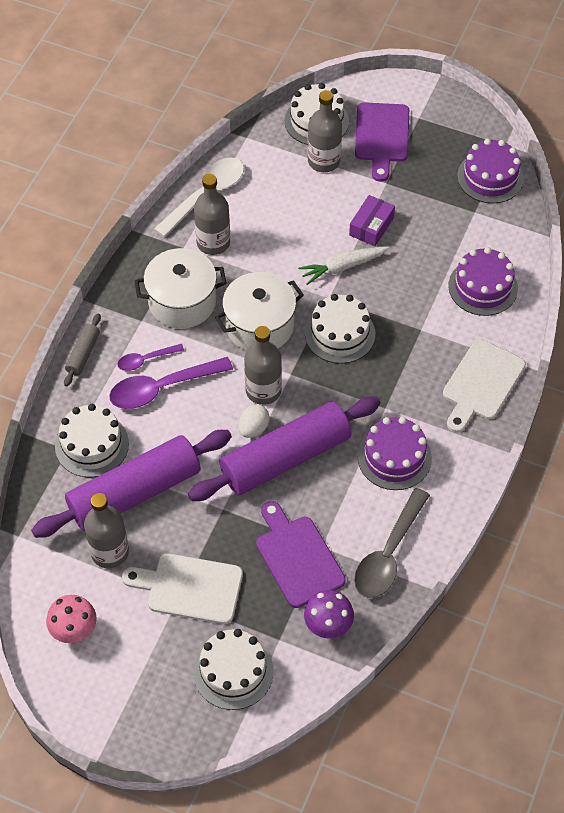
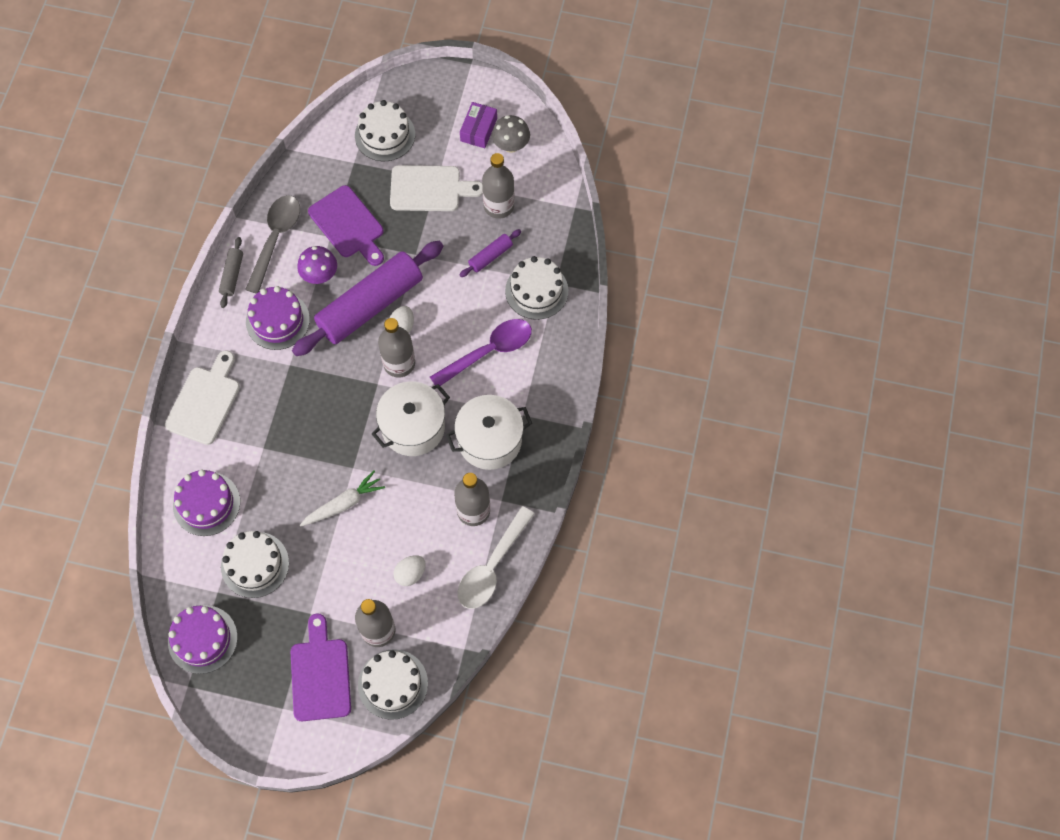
camera: 170 degrees right, 10 degrees up
(74, 630) = (511, 145): pink mushroom -> grey mushroom
(83, 354) = (567, 373): grey rolling pin -> grey rolling pin (232, 275)
(134, 492) = (490, 256): purple rolling pin -> purple rolling pin, size x0.43
(145, 360) = (509, 376): purple spoon -> none
(285, 200) = (410, 574): none -> white egg
(328, 625) = (318, 178): purple mushroom -> purple mushroom (320, 275)
(340, 333) = (338, 431): white cake -> white cake (255, 564)
(371, 226) = (320, 556): purple box -> purple box (478, 130)

